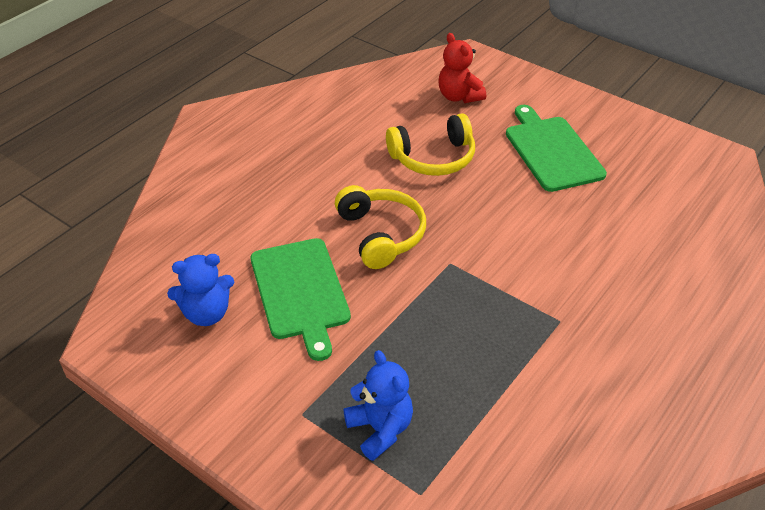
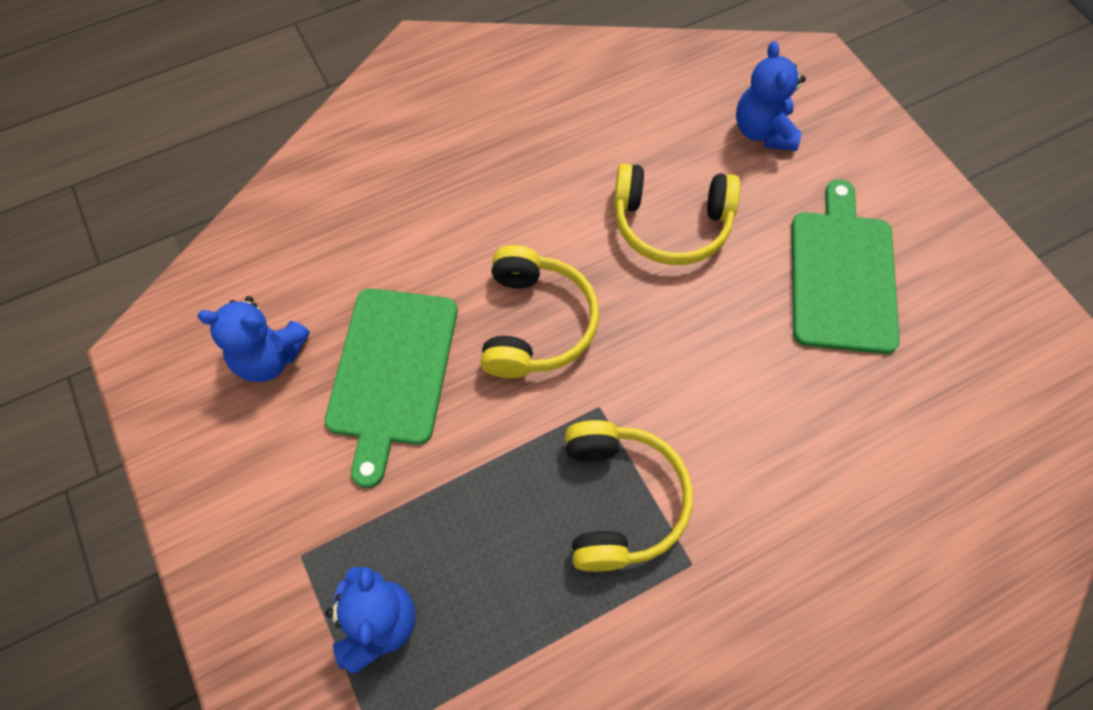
camera: 25 degrees right, 20 degrees up
(459, 96) = (763, 131): red teddy bear -> blue teddy bear
(495, 305) = (620, 500): none -> yellow headphones

